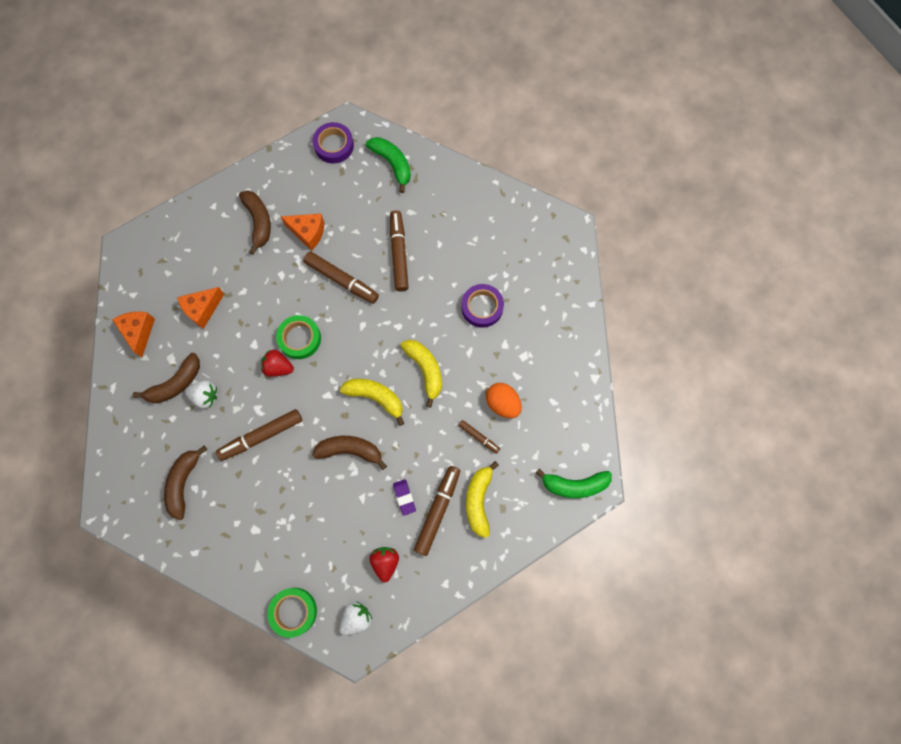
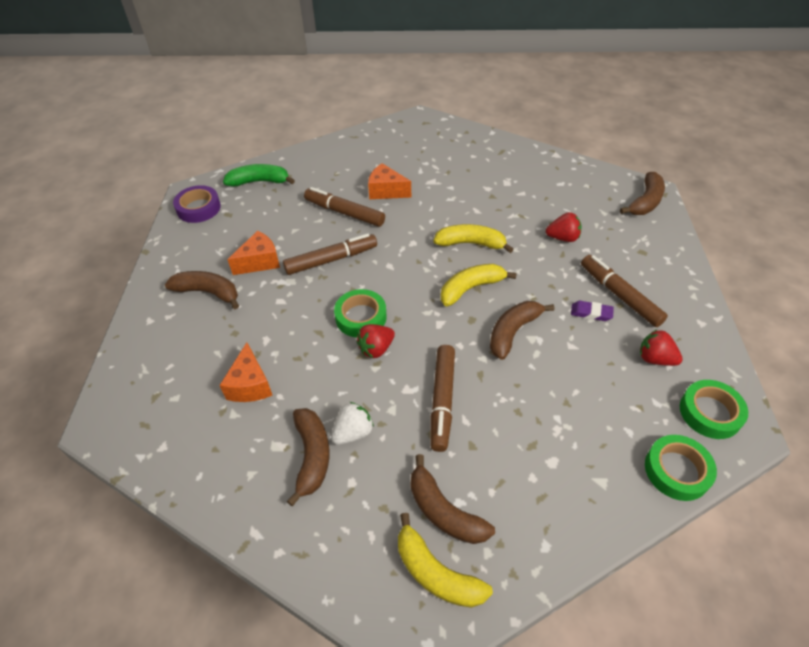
camera: 55 degrees left, 25 degrees down
(139, 332) = (214, 464): orange cheese -> orange cheese (386, 191)
(356, 618) = (710, 413): white strawberry -> green tape
(478, 500) = (625, 263): yellow banana -> yellow banana (436, 573)
(479, 437) = (562, 238): brown marker -> red strawberry
(482, 307) = (442, 186): purple tape -> none
(502, 403) = (541, 211): orange egg -> none
(574, 485) = (645, 202): green banana -> brown banana

